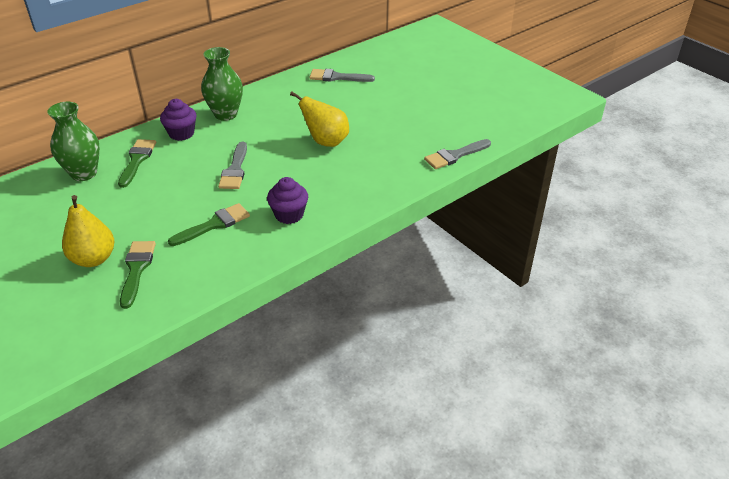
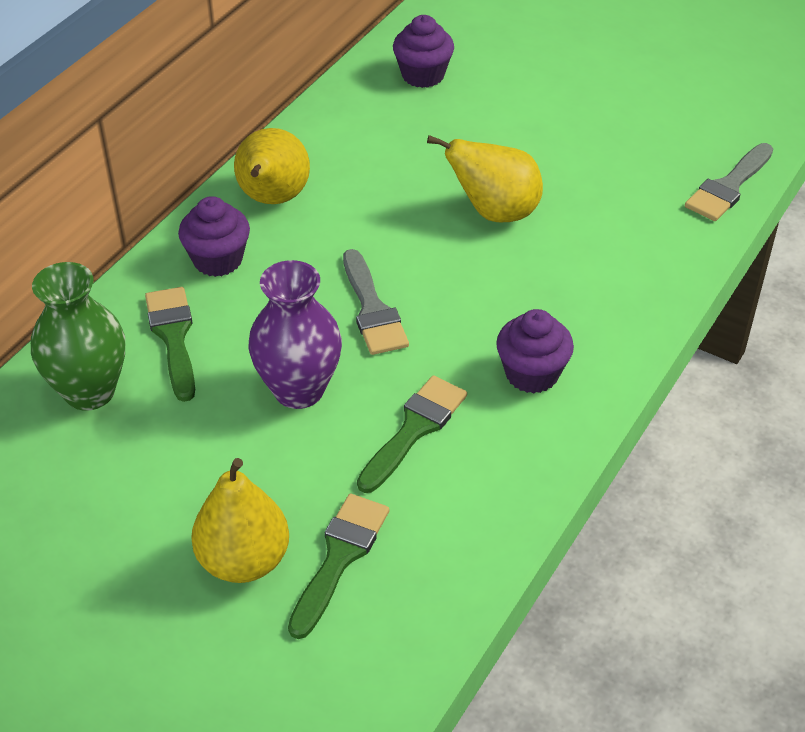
camera: 20 degrees left, 5 degrees up
(136, 269) = (339, 557): green brush -> green brush turned 45 degrees clockwise
(174, 195) = (299, 390): none -> purple vase
(226, 114) = (272, 199): green vase -> yellow pear
(337, 77) = (423, 75): grey brush -> purple cupcake

